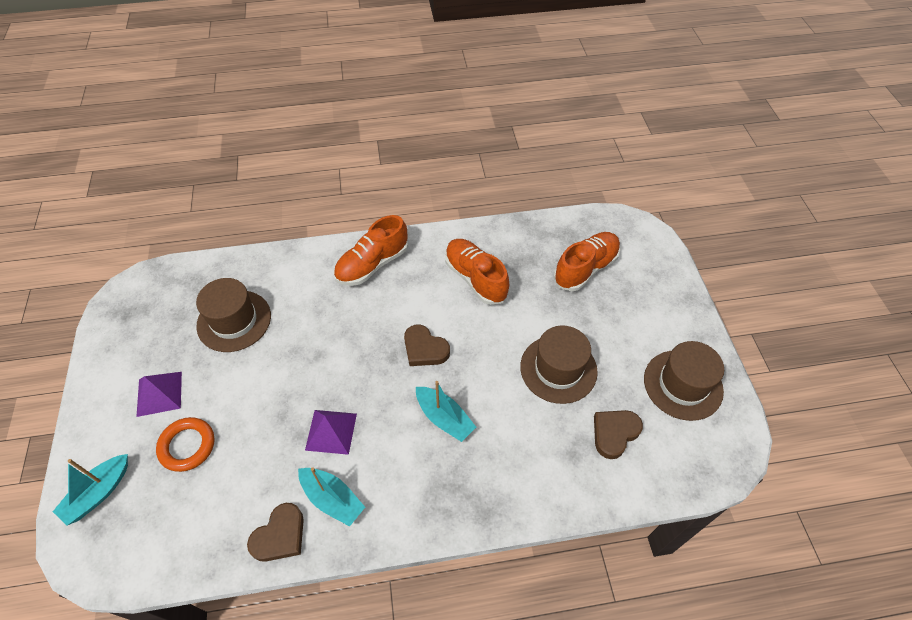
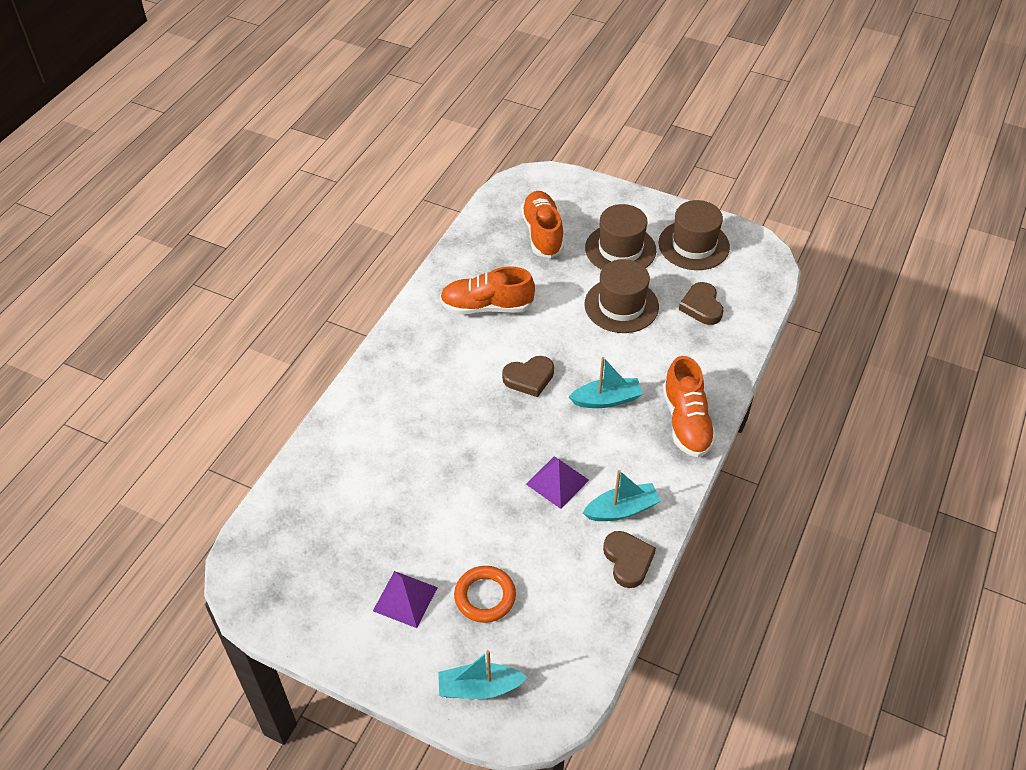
camera: 55 degrees left, 5 degrees down
(99, 493) = (479, 688): turquoise boat -> turquoise boat turned 105 degrees clockwise
(234, 321) = (370, 504): brown hat -> brown hat (620, 249)
(372, 264) = (402, 368): orange shoe -> orange shoe (686, 422)

